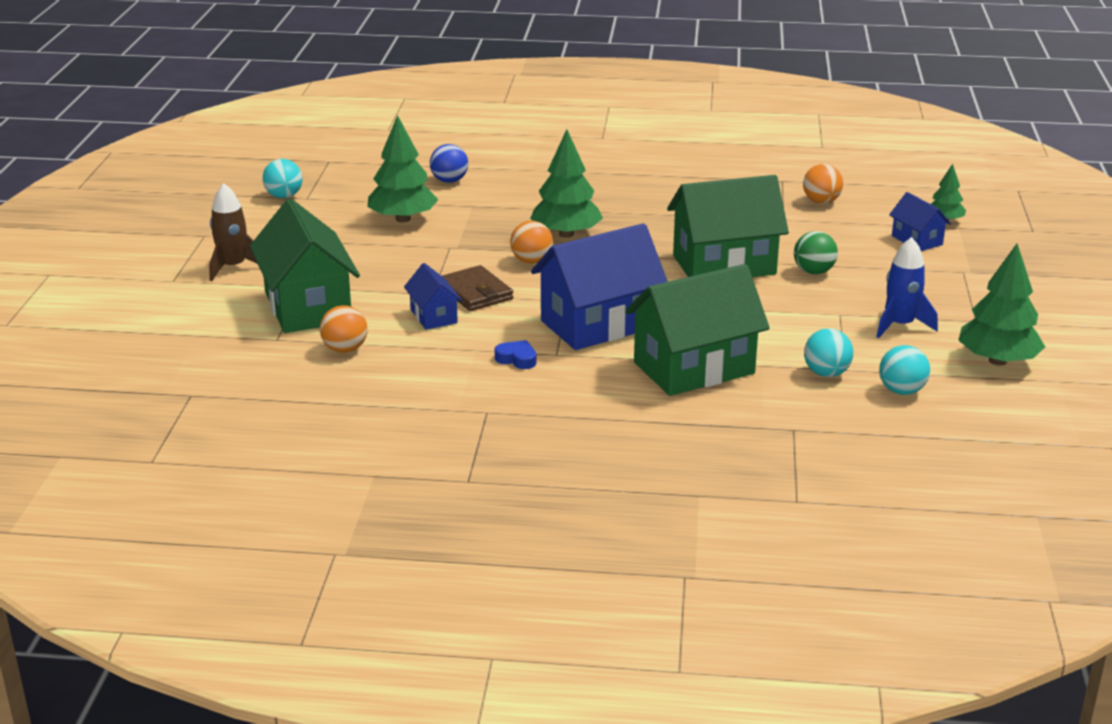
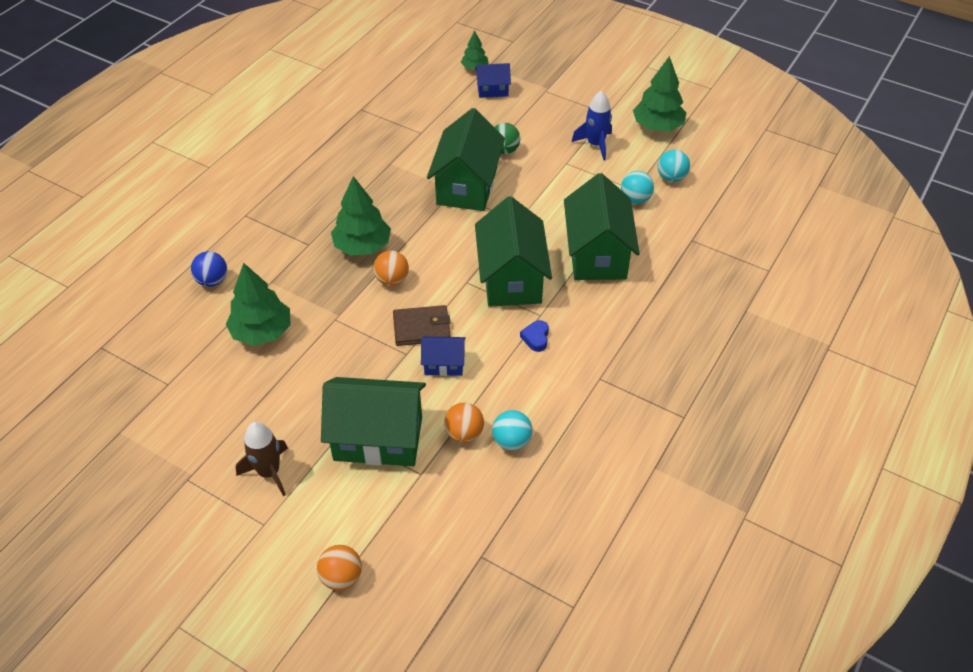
camera: 65 degrees left, 20 degrees up
(284, 196) = (150, 399): turquoise ball -> turquoise ball (511, 441)
(517, 359) = (536, 338): blue heart -> blue heart turned 45 degrees counterclockwise
(598, 324) = (511, 278): blue house -> green house
(821, 202) = (408, 105): orange ball -> orange ball (341, 577)

